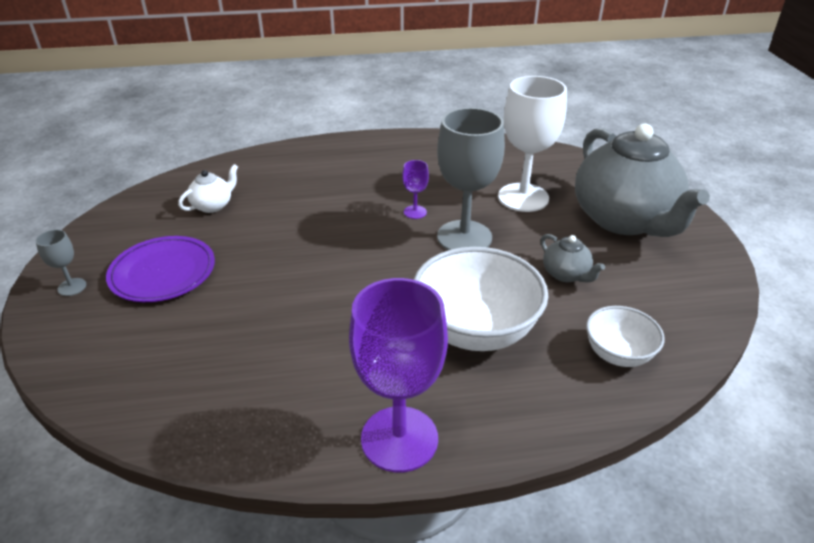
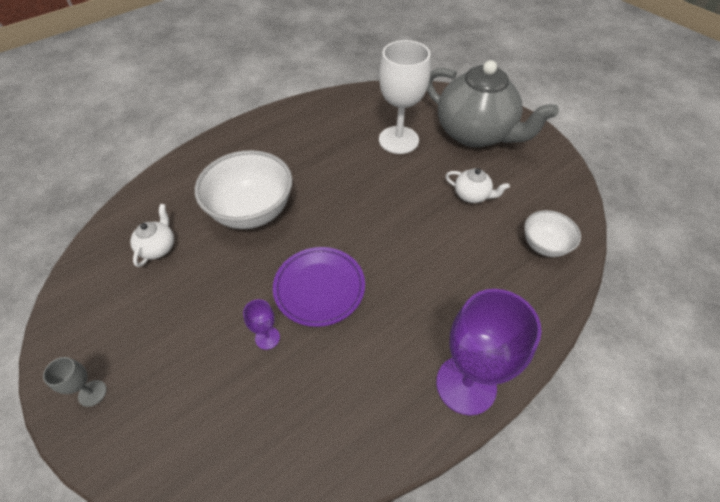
camera: 30 degrees left, 15 degrees up
(163, 272) = (169, 336): purple plate -> purple plate (319, 288)
(415, 212) = (332, 184): purple goblet -> purple goblet (267, 338)
(464, 237) = (384, 192): grey goblet -> none
(475, 330) = (449, 270): white bowl -> white bowl (252, 211)
(566, 274) = (472, 195): grey teapot -> white teapot

